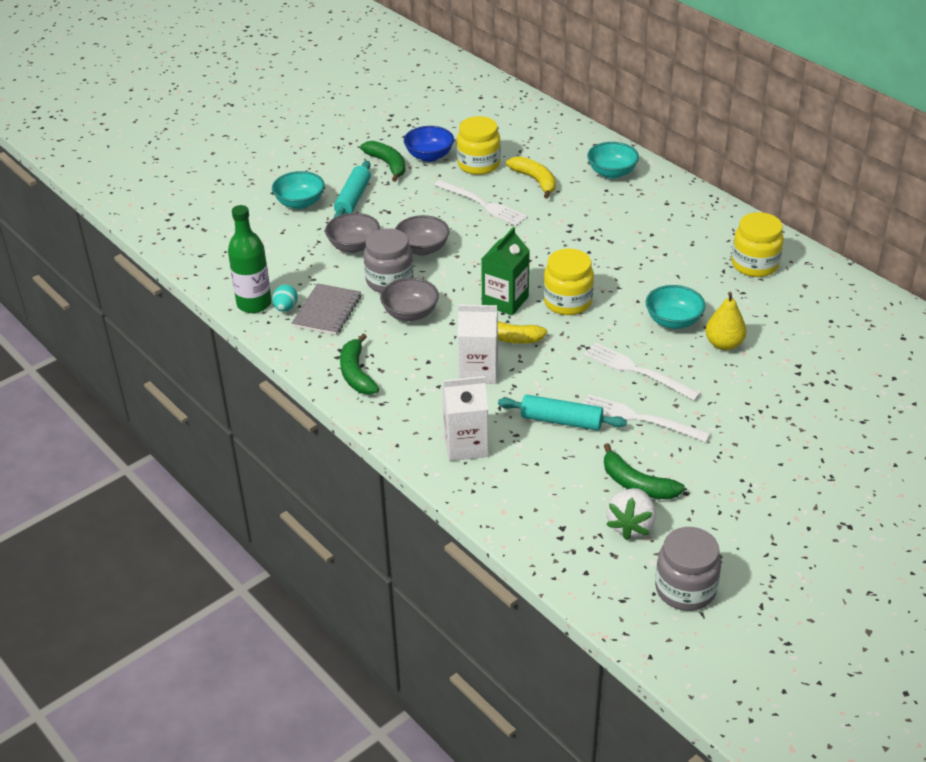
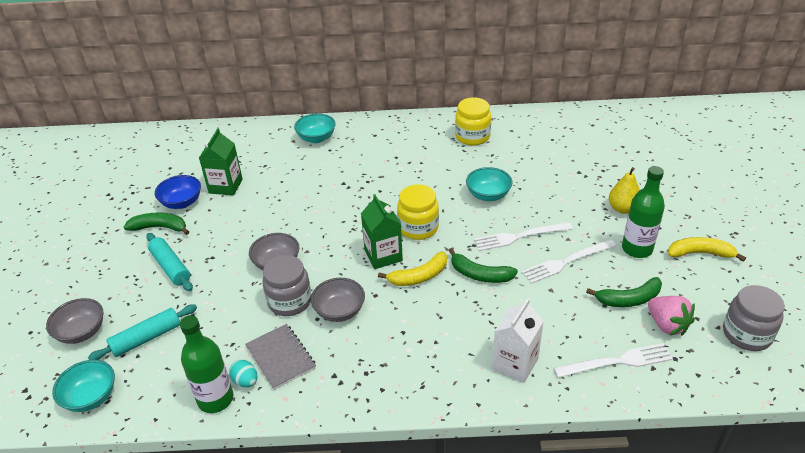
camera: 50 degrees left, 0 degrees up
(300, 203) = (132, 299): turquoise bowl -> turquoise bowl (91, 397)
(354, 246) = (225, 298): grey bowl -> grey bowl (81, 332)
(356, 373) = (373, 381): green banana -> green banana (480, 274)
(478, 164) = (225, 186): yellow jar -> green carton
(478, 371) = (442, 311): white carton -> none
(482, 204) = (269, 208): white fork -> white fork (617, 362)
(535, 181) = (279, 172): yellow banana -> yellow banana (700, 253)
(561, 421) = (535, 299): turquoise rolling pin -> turquoise rolling pin (146, 338)
(631, 525) = (667, 325): white strawberry -> pink strawberry
(722, 460) = (637, 249): none -> green bottle
(723, 344) = (531, 188): yellow pear -> yellow pear (622, 208)

